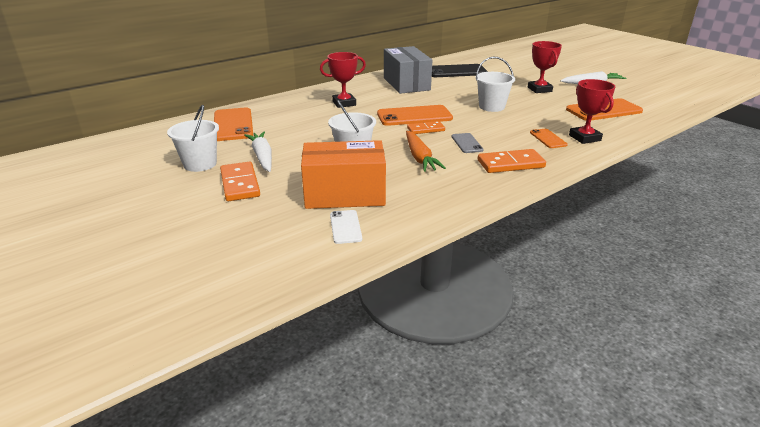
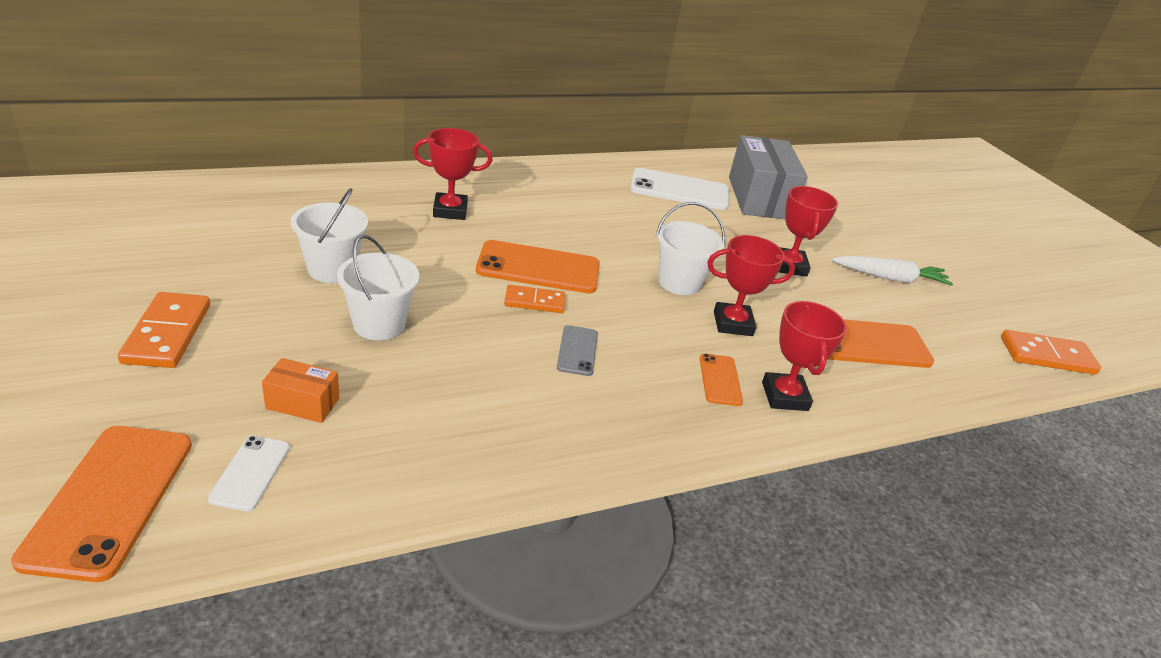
camera: 10 degrees right, 5 degrees up
(200, 164) = (143, 276): white bucket -> white bucket (332, 269)
(233, 125) = (252, 209): orange phone -> orange phone (109, 499)
(262, 157) = (243, 287): white carrot -> none
(344, 194) = (302, 403): orange box -> orange box, size x0.47
(406, 84) = (578, 195): grey box -> grey box (759, 198)
(420, 158) = (478, 360): orange carrot -> none
(456, 71) = (679, 190): black phone -> white phone
(510, 164) = (614, 417): orange domino -> orange domino (1047, 356)
(533, 117) = (732, 323): none -> red trophy

